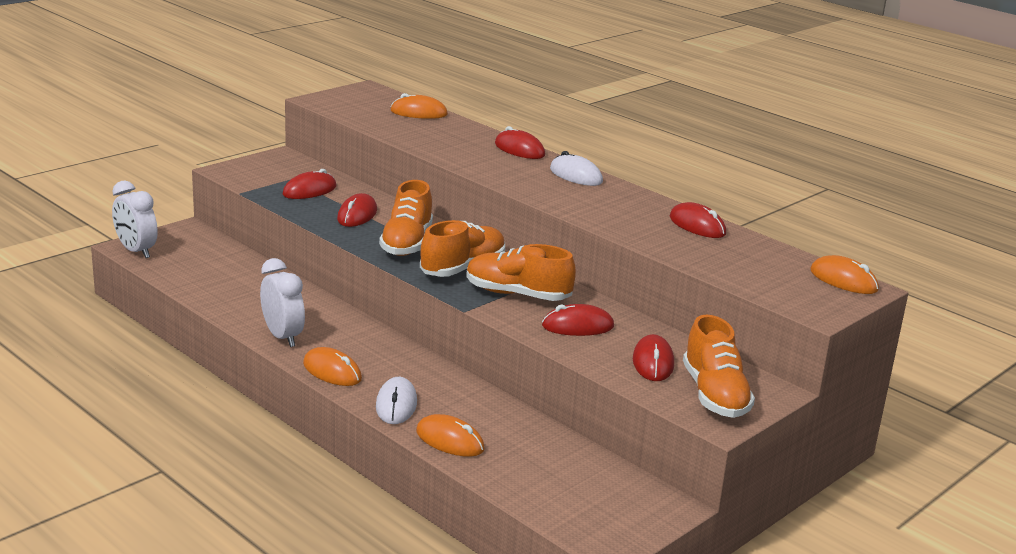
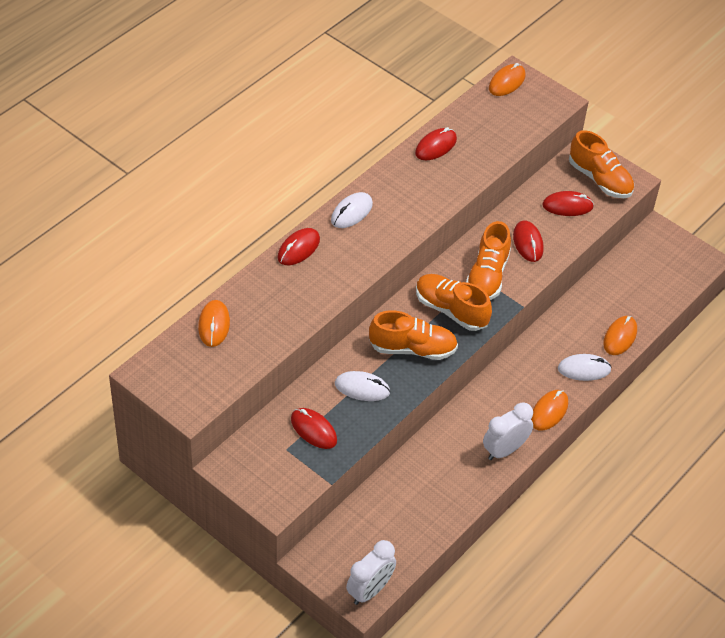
camera: 95 degrees left, 25 degrees up
(357, 215) = (362, 388): red mouse -> white mouse
(714, 395) = (599, 179): orange shoe -> orange shoe turned 60 degrees clockwise

